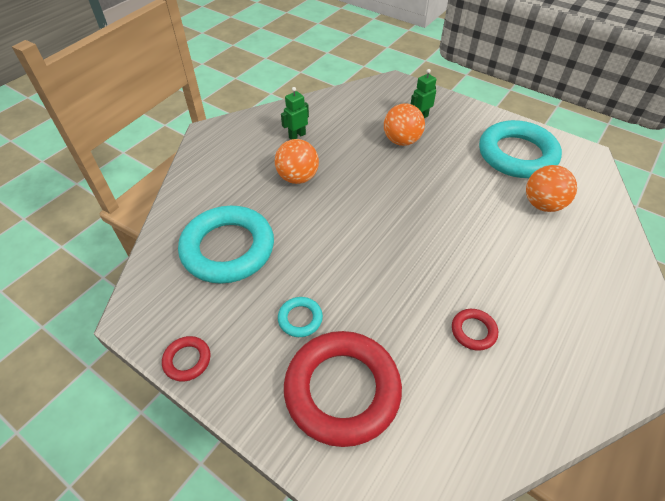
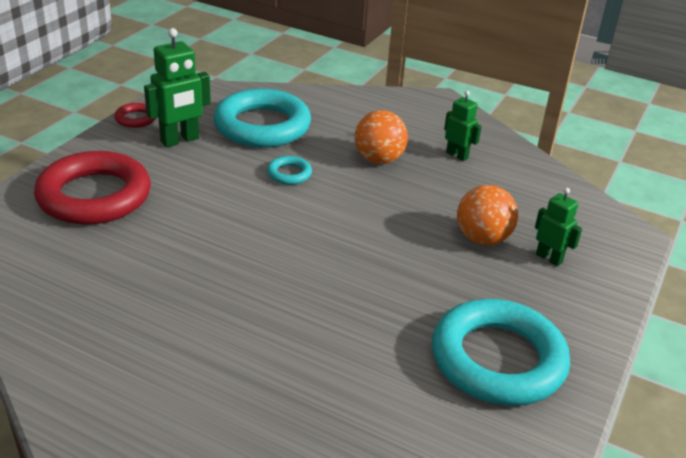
camera: 80 degrees right, 15 degrees down
(243, 316) = (180, 140): none -> green robot
(300, 319) = (175, 170): turquoise ring -> turquoise ring (289, 174)
(473, 331) = (153, 283): red ring -> none
(542, 204) = (382, 375): orange ball -> none

